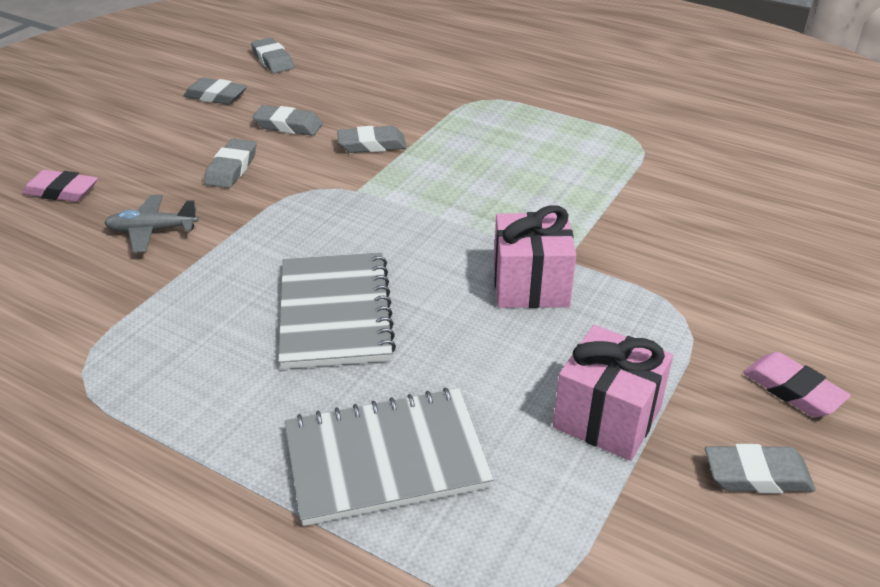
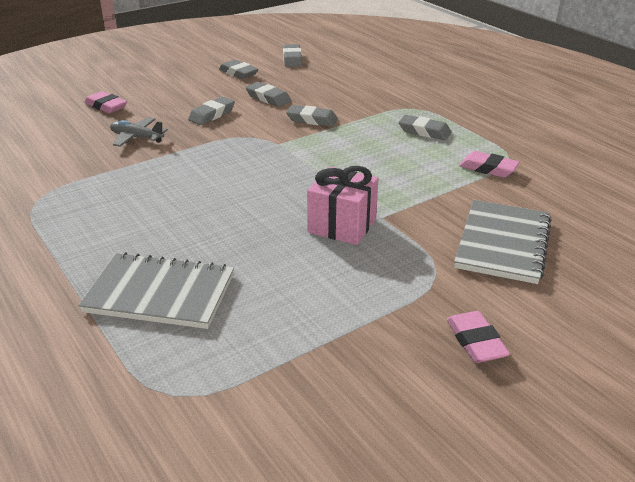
camera: 25 degrees right, 5 degrees down
(335, 312) = (202, 208): grey notebook -> grey notebook (502, 243)
(607, 418) = (321, 316): pink gift -> none
(628, 161) = (488, 168): none -> pink eraser
(757, 475) = (395, 382): grey eraser -> grey eraser (424, 131)

